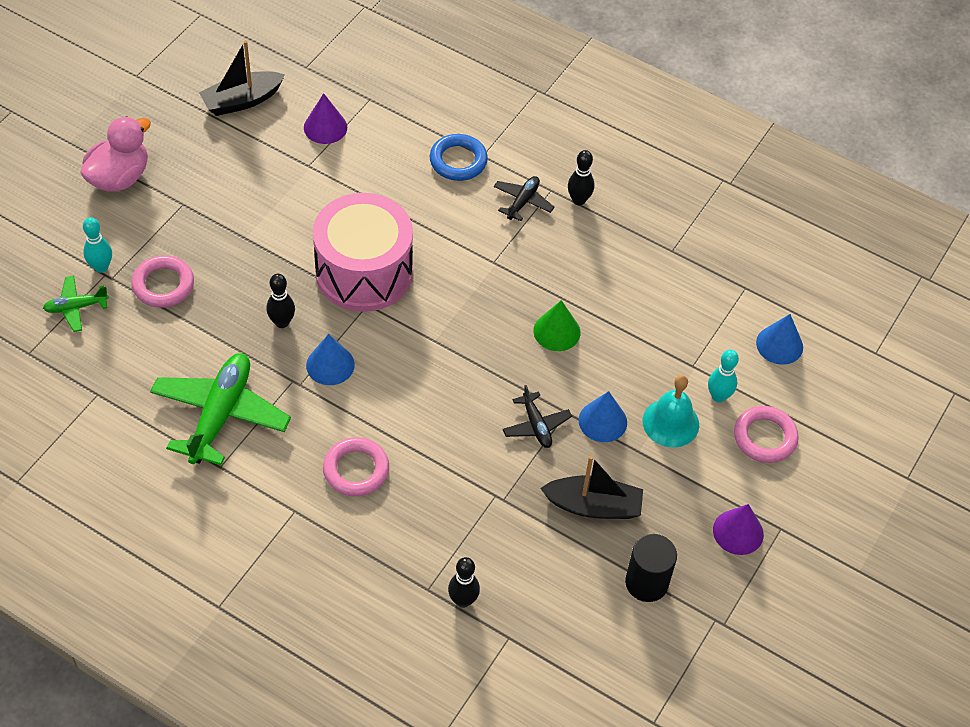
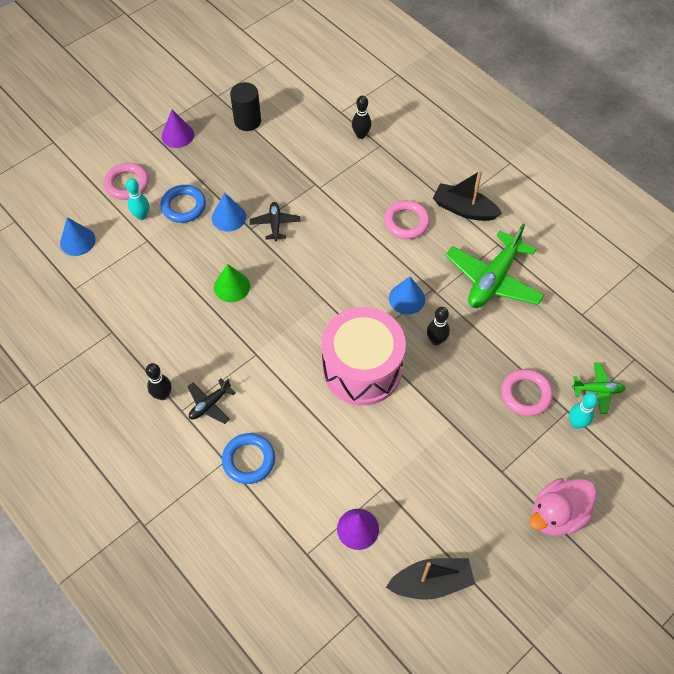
camera: 160 degrees left, 5 degrees up
(593, 506) = (259, 168): black boat -> black boat (464, 209)
(670, 423) = (183, 206): turquoise bell -> blue ring

